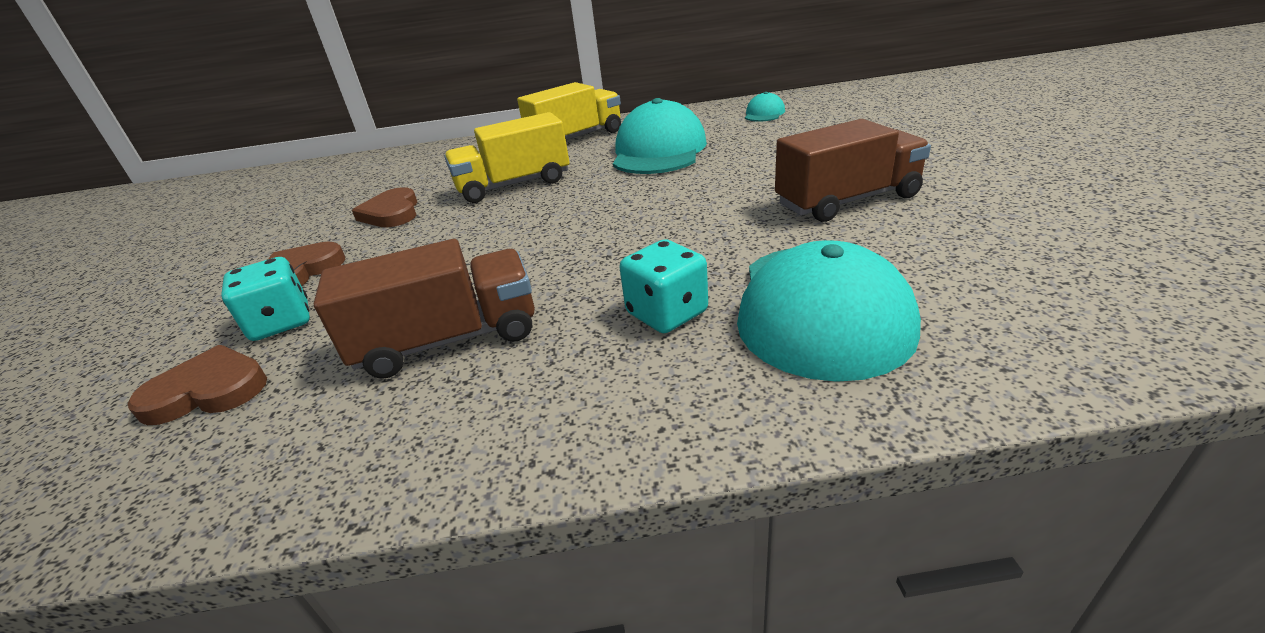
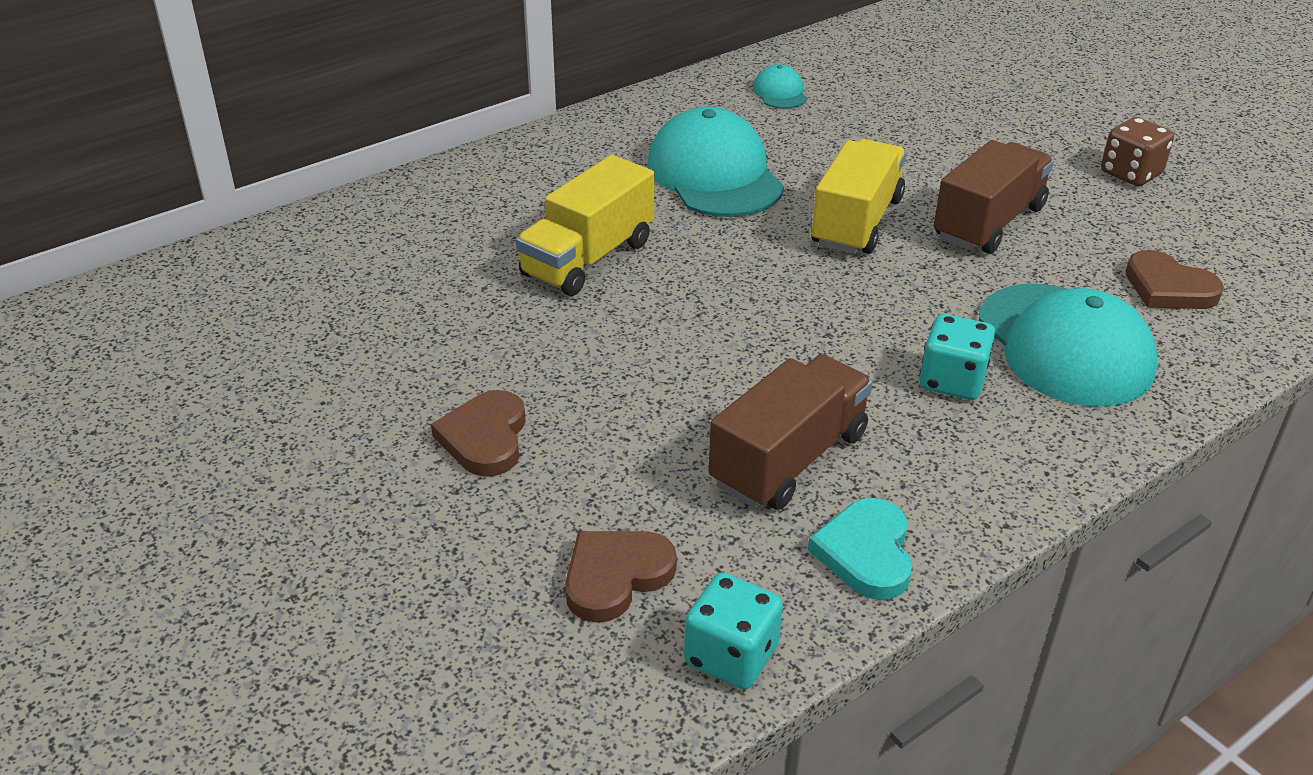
camera: 35 degrees left, 5 degrees up
(281, 322) = (572, 496): turquoise dice -> turquoise dice (731, 656)
(389, 446) = (866, 553): none -> turquoise heart
(392, 213) = (472, 332): brown heart -> brown heart (1168, 288)
(576, 138) = (568, 163): yellow truck -> yellow truck (856, 222)
(1044, 182) = (1130, 173): none -> brown dice

